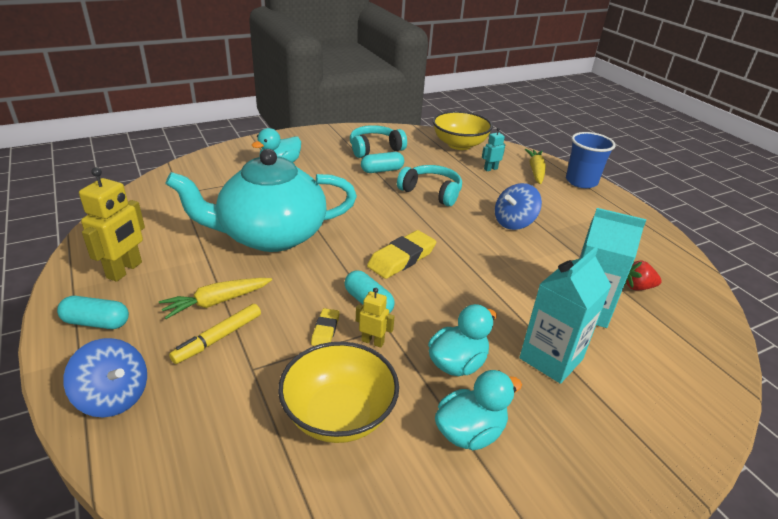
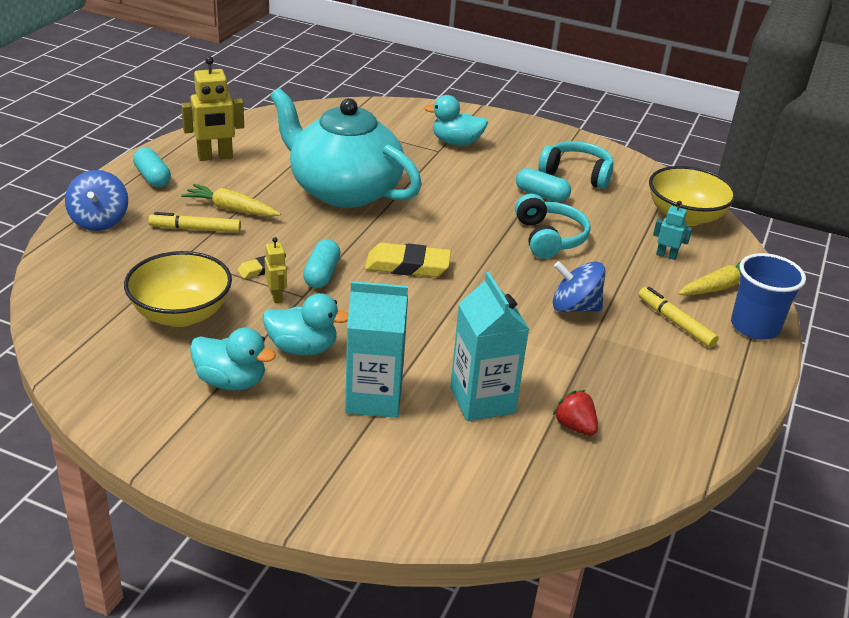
camera: 50 degrees right, 0 degrees up
(558, 200) = (675, 322): none -> yellow marker

